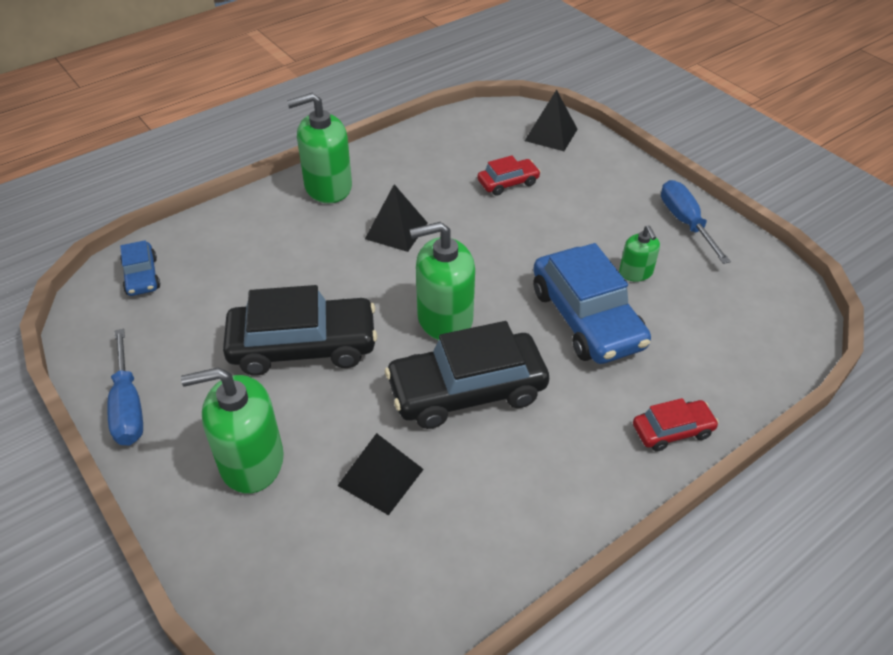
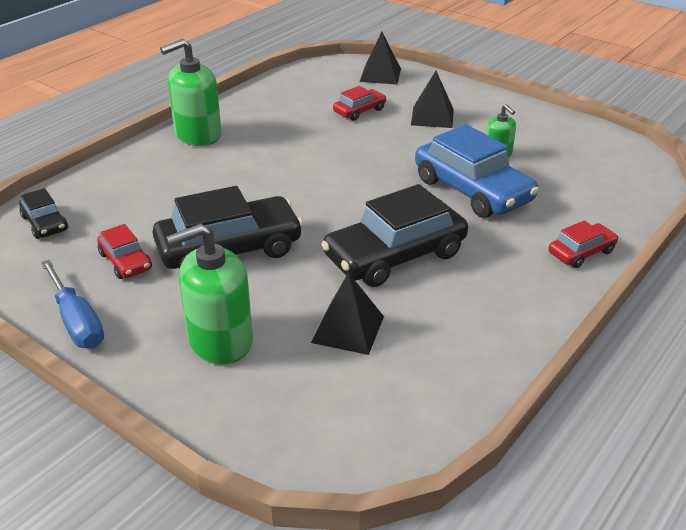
camera: 15 degrees left, 10 degrees down
(142, 276) = (45, 223): blue car -> black car
(199, 340) = (125, 261): none -> red car
(396, 231) = (276, 156): black pyramid -> black pyramid (432, 117)
(444, 318) = (350, 209): green soap dispenser -> none
(685, 223) = (521, 117): blue screwdriver -> none

